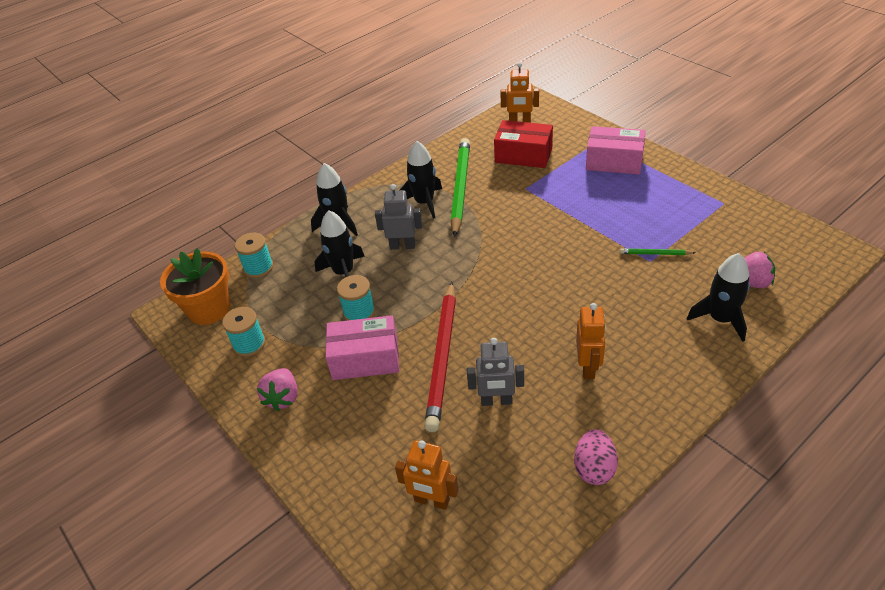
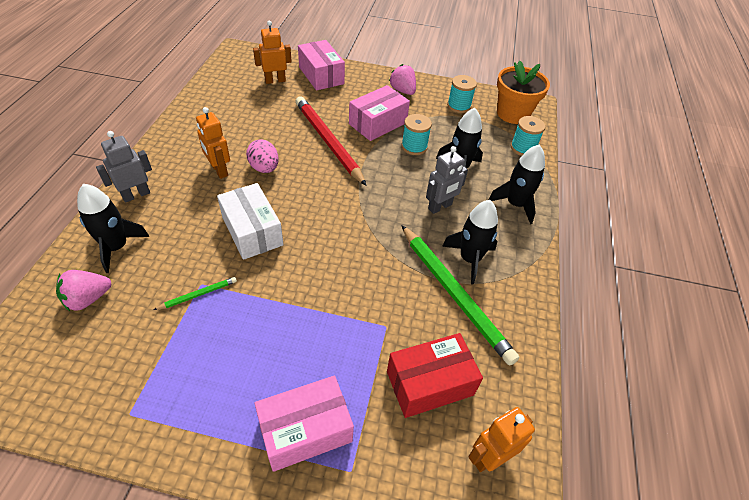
camera: 135 degrees right, 5 degrees up
(358, 480) = (321, 75): none -> pink box
(496, 401) = (272, 131): grey robot -> grey robot (136, 195)
(585, 287) = (252, 231): none -> white box
(594, 468) = (189, 120): pink egg -> pink egg (264, 168)

